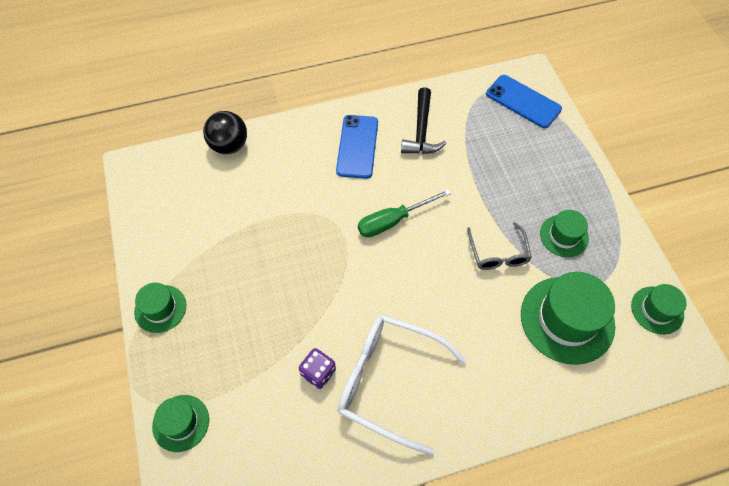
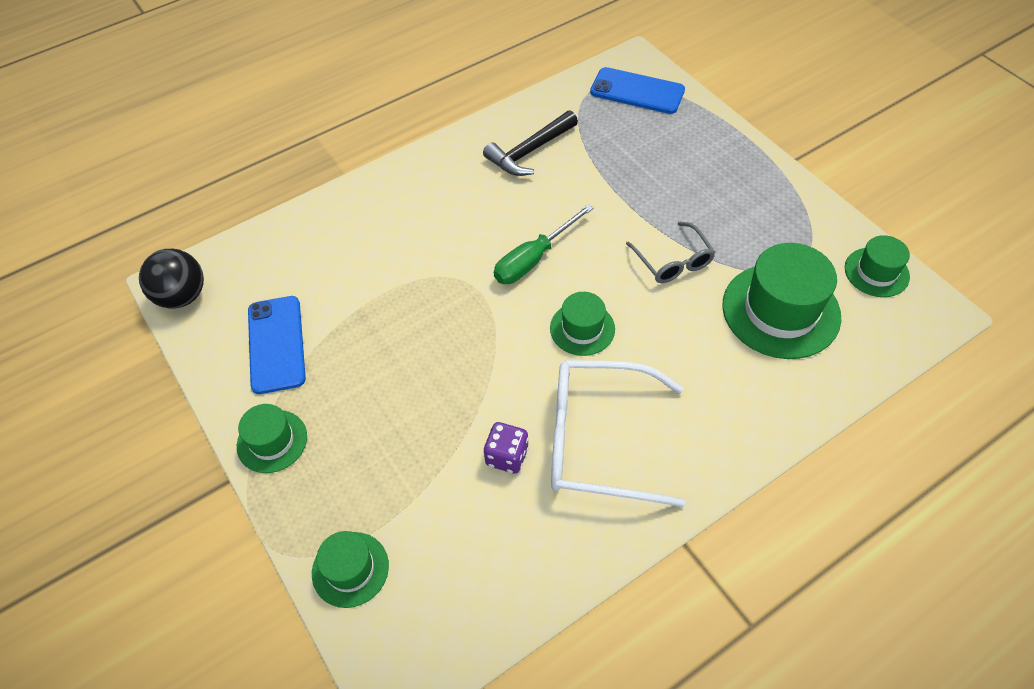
camera: 15 degrees left, 5 degrees down
(229, 145) = (293, 227): black ball -> black ball (182, 296)
(357, 146) = (457, 188): blue phone -> blue phone (276, 344)
(421, 131) = (529, 152): black hammer -> black hammer turned 60 degrees clockwise
(564, 236) = (741, 222): green hat -> green hat (582, 328)

